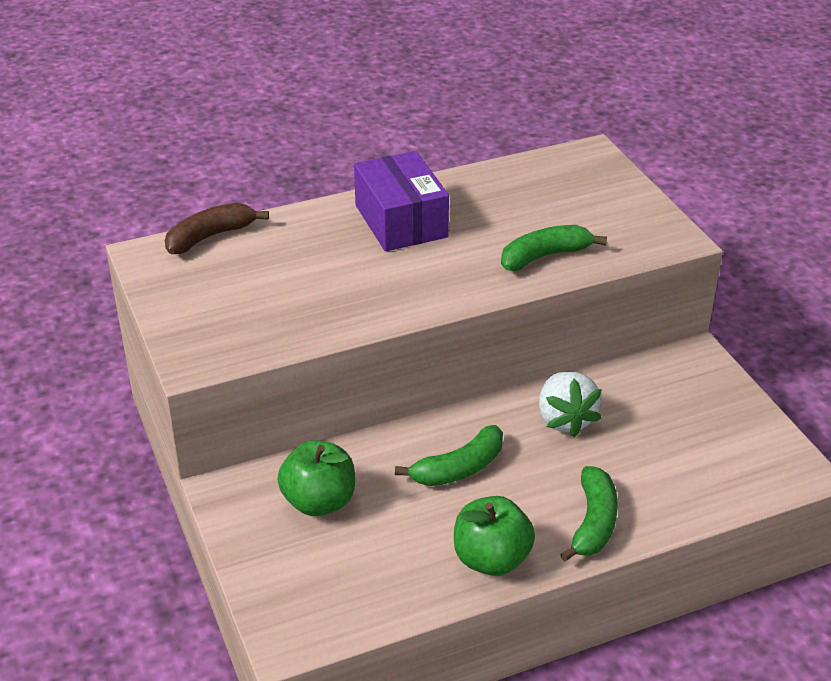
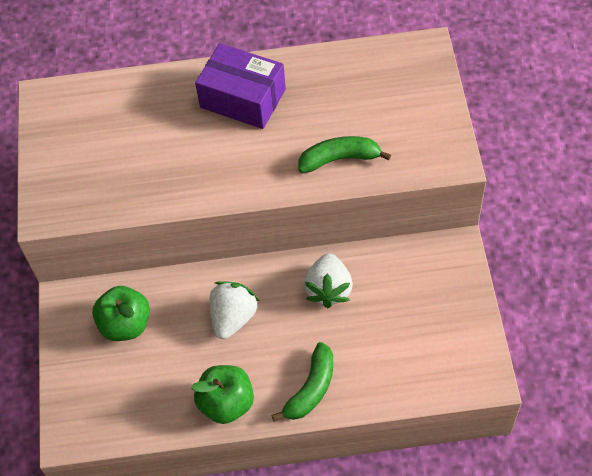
camera: 20 degrees right, 20 degrees up
(210, 237) = (95, 87): brown banana -> none
(401, 221) = (243, 98): purple box -> purple box turned 60 degrees counterclockwise
(458, 468) = (233, 317): green banana -> white strawberry

